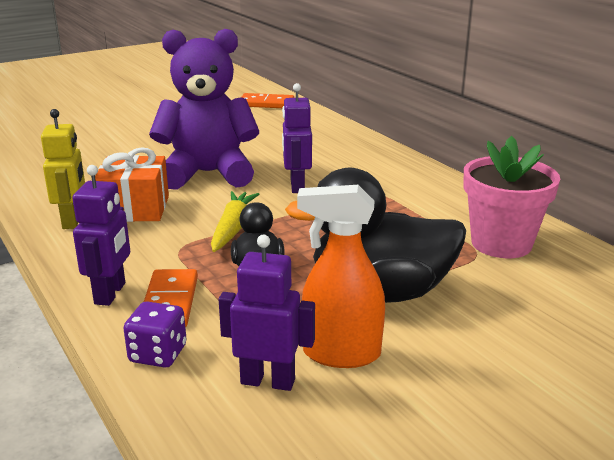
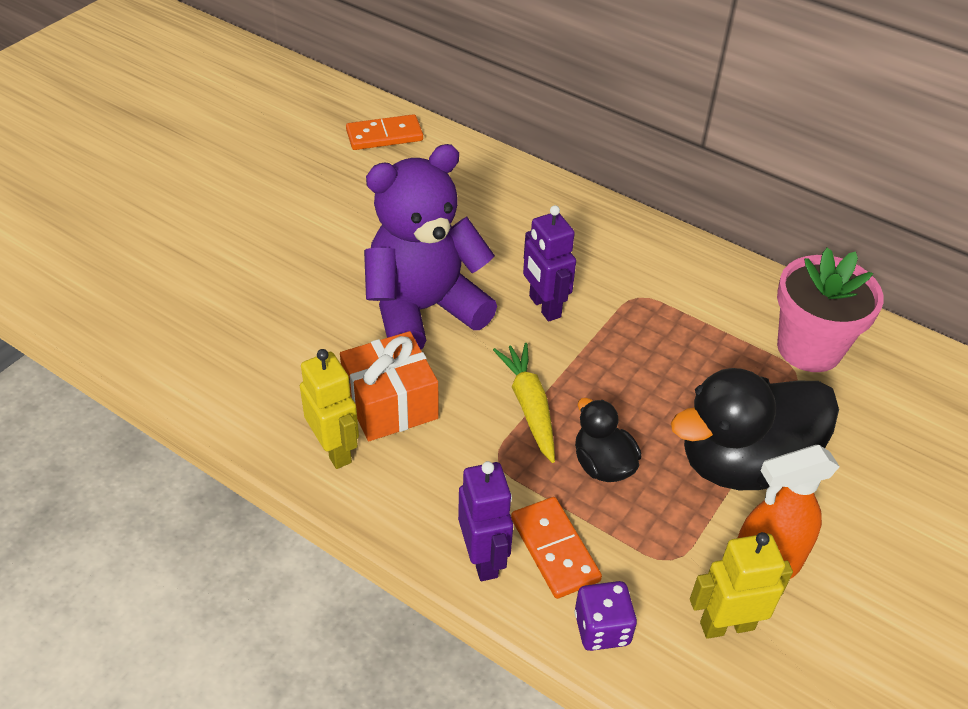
camera: 25 degrees left, 20 degrees up
(268, 381) = (726, 625): purple robot -> yellow robot

